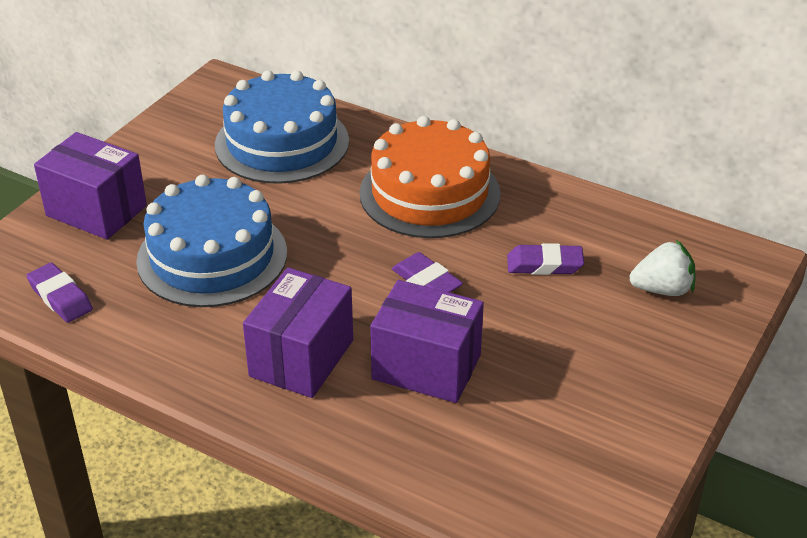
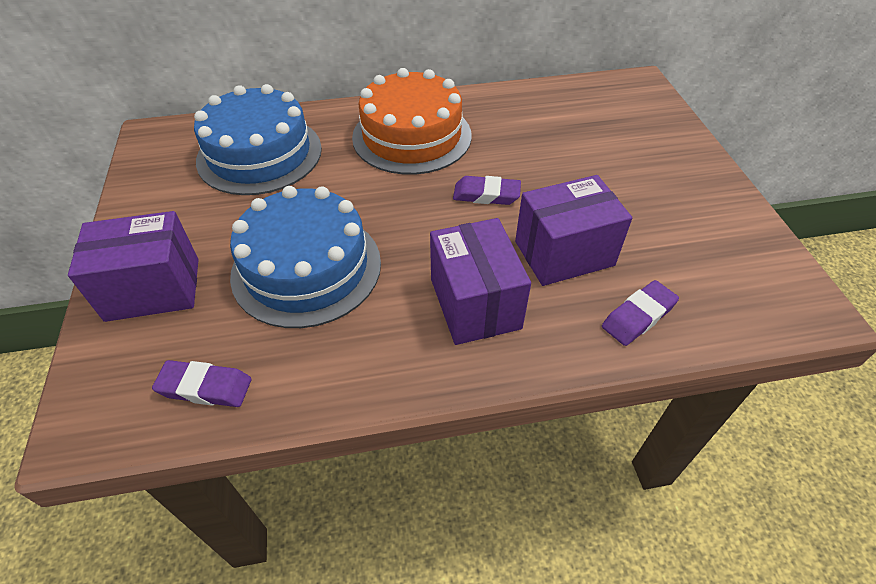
camera: 40 degrees left, 10 degrees up
(544, 265) = (541, 143): purple eraser -> purple eraser (638, 316)
(662, 289) = (622, 122): white strawberry -> none

